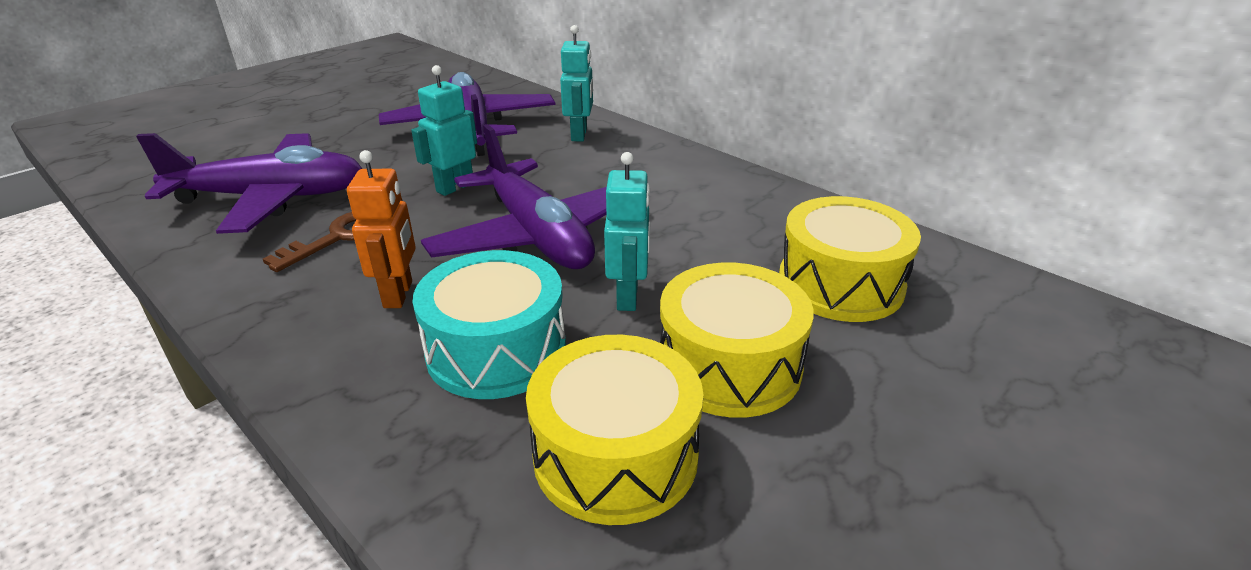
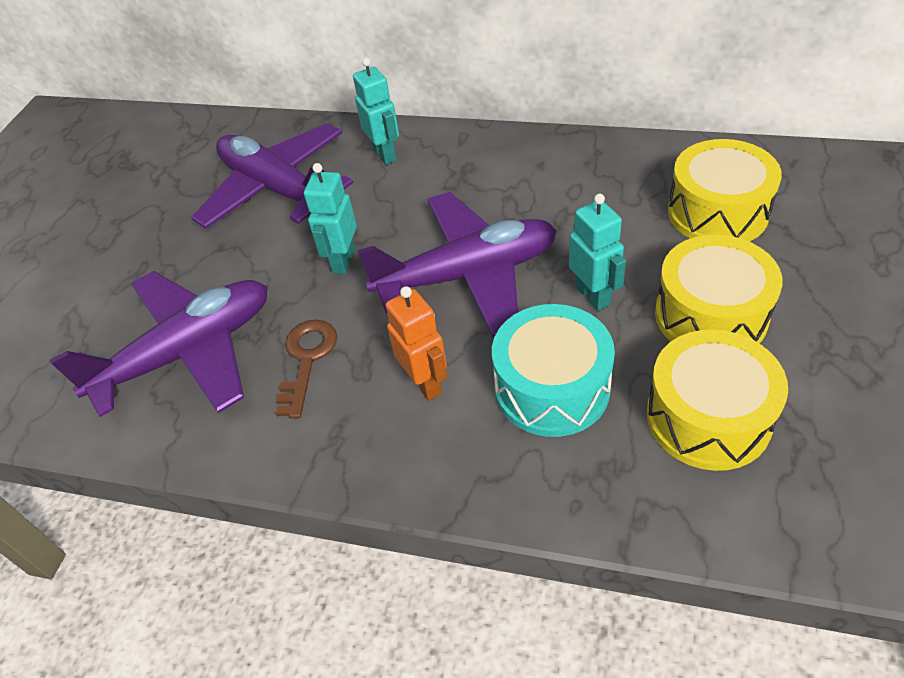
camera: 25 degrees left, 15 degrees up
(537, 235) = (467, 275): purple plane -> purple plane turned 45 degrees counterclockwise

